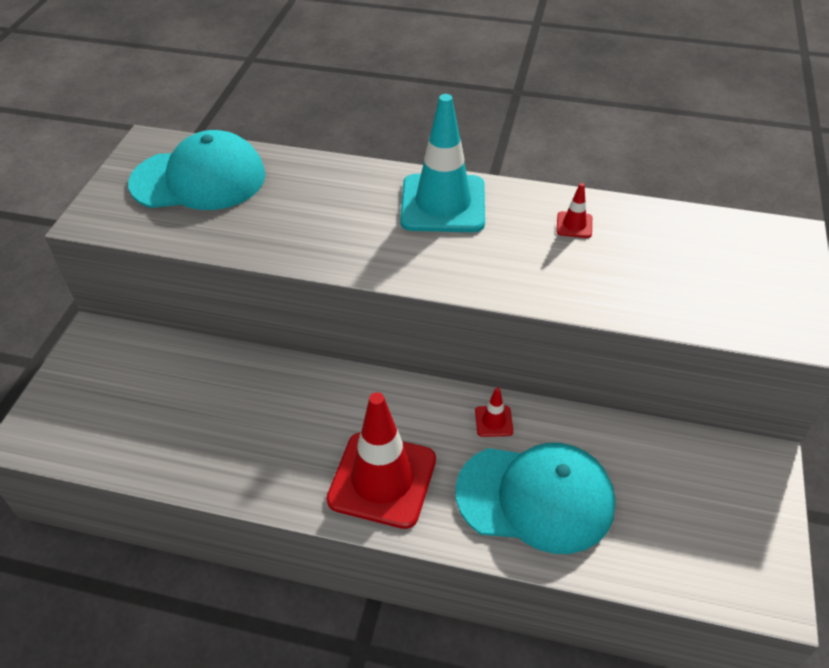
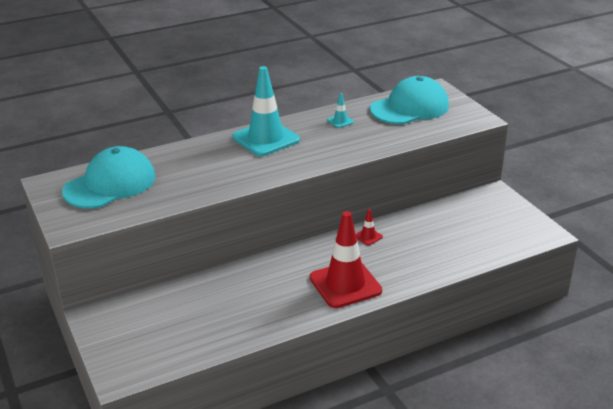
camera: 40 degrees left, 15 degrees down
(535, 497) = (421, 253): turquoise cap -> turquoise cap (409, 107)
(574, 225) = (340, 121): red traffic cone -> turquoise traffic cone

